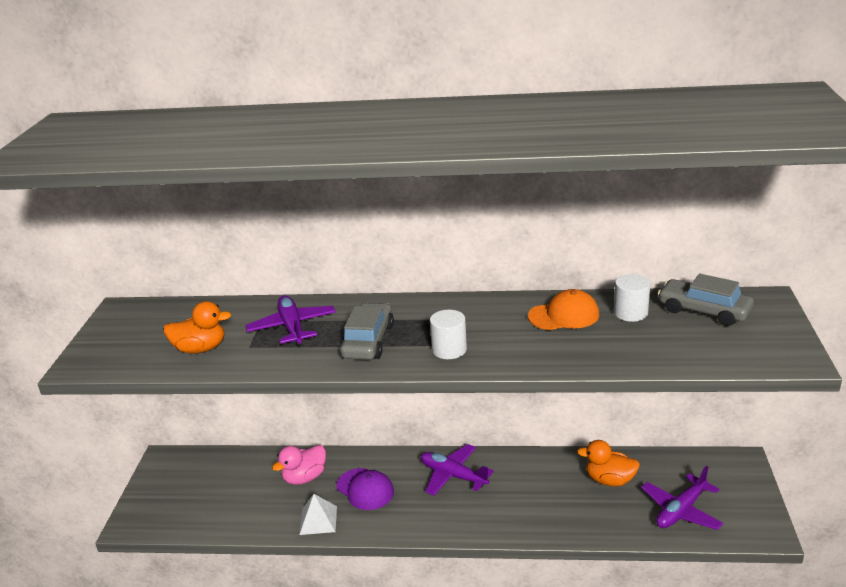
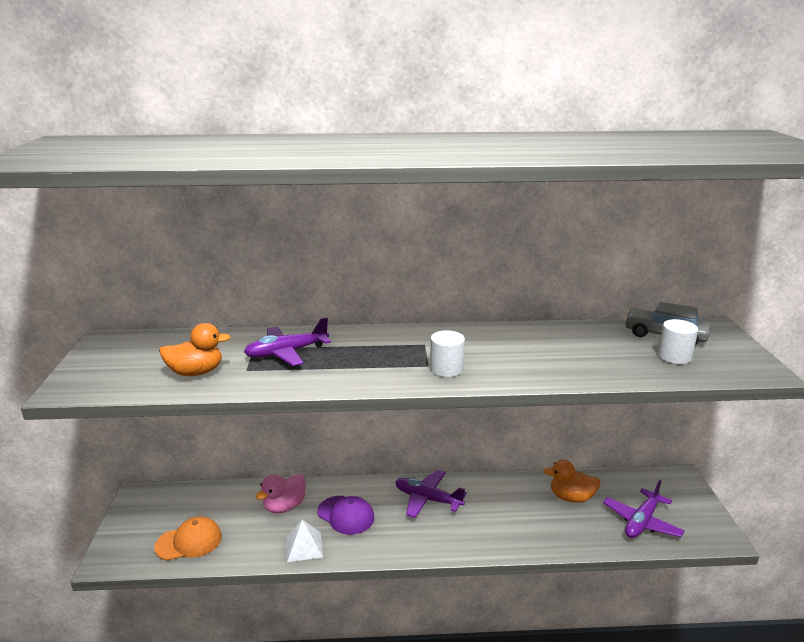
camera: 10 degrees left, 5 degrees down
(292, 327) = (287, 353): purple plane -> purple plane turned 90 degrees counterclockwise
(368, 341) = (365, 363): grey car -> none
(564, 315) = (543, 340): orange cap -> orange cap (189, 542)
(630, 313) = (602, 337): white cylinder -> white cylinder (674, 356)

